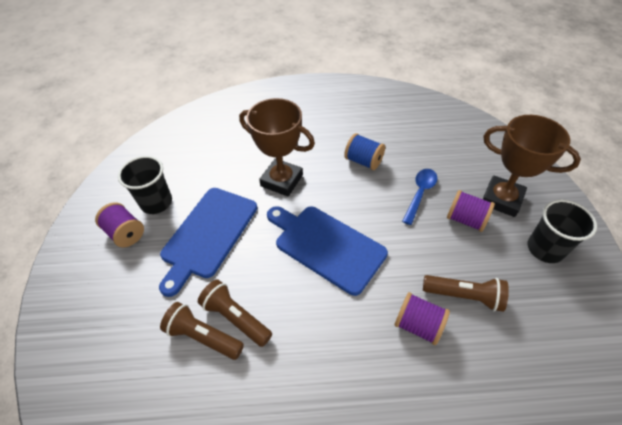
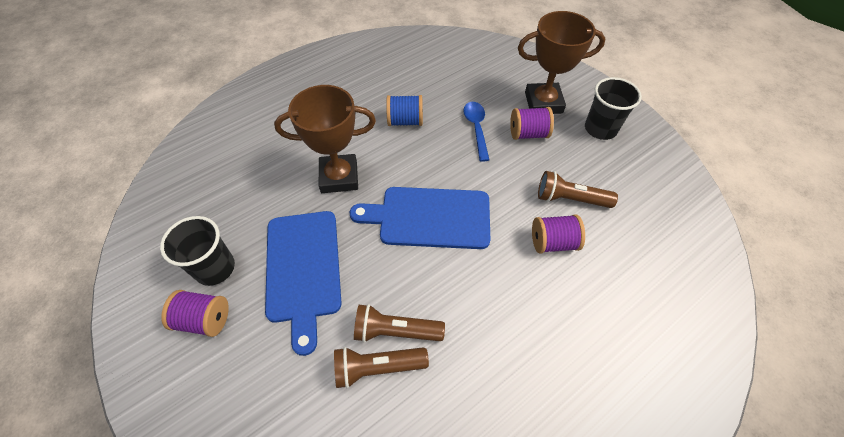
camera: 35 degrees left, 5 degrees up
(464, 296) = (570, 199): brown flashlight -> brown flashlight turned 150 degrees counterclockwise

